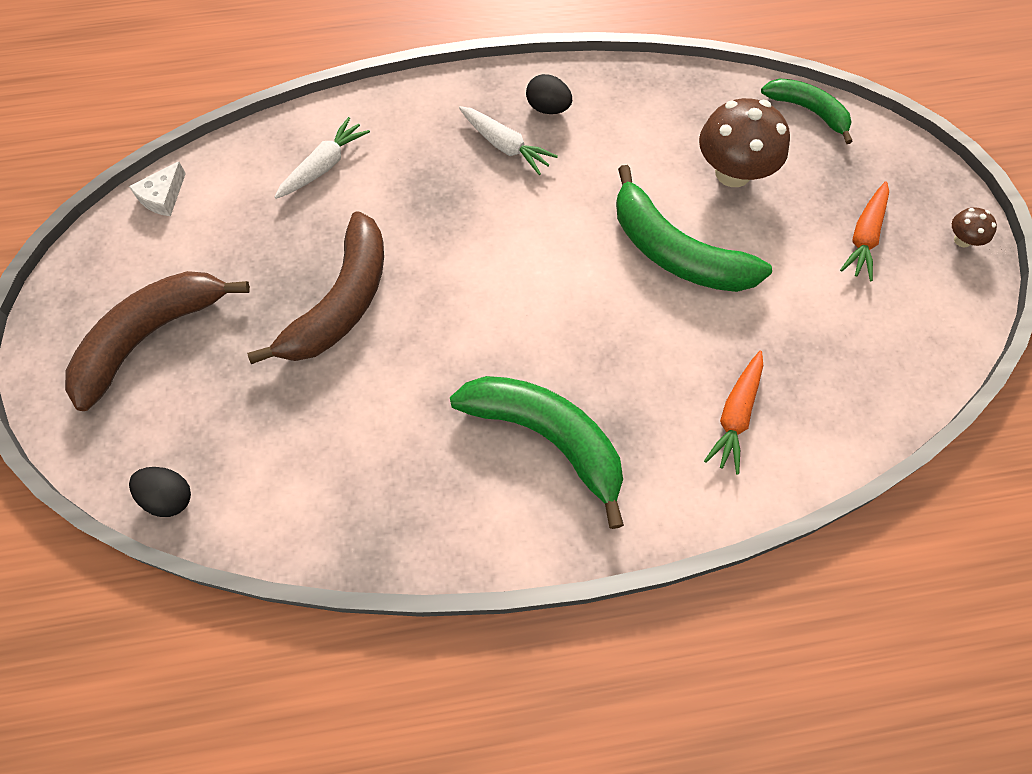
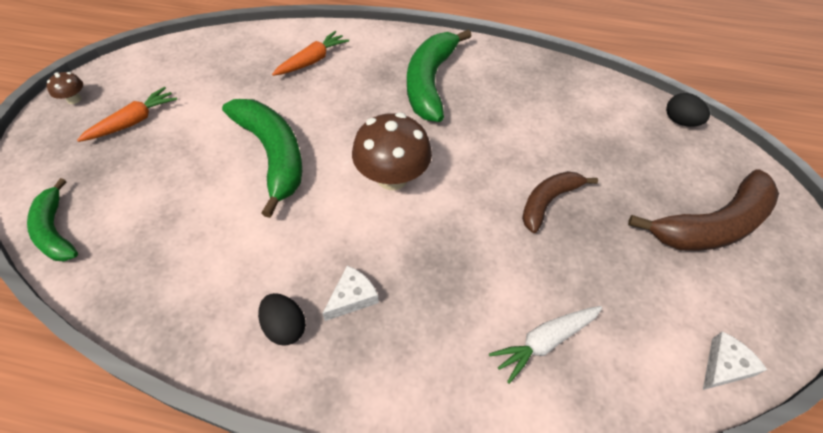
camera: 160 degrees left, 10 degrees down
(341, 302) = (548, 202): brown banana -> brown banana, size x0.61
(505, 146) = (352, 297): white carrot -> white cheese
(548, 438) = (430, 82): green banana -> green banana turned 45 degrees clockwise
(733, 173) = (175, 198): brown mushroom -> brown mushroom (392, 177)

